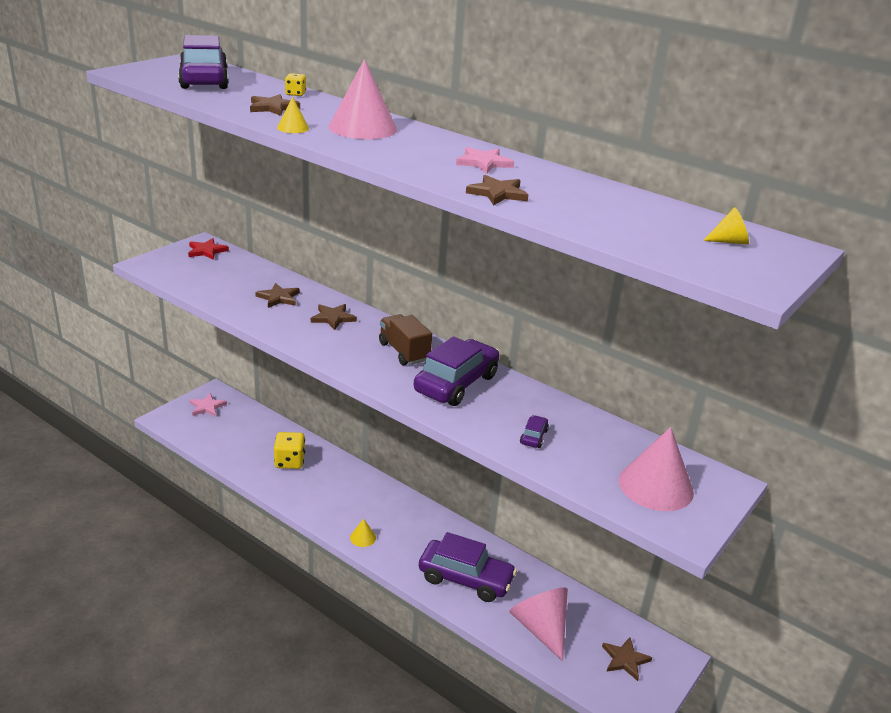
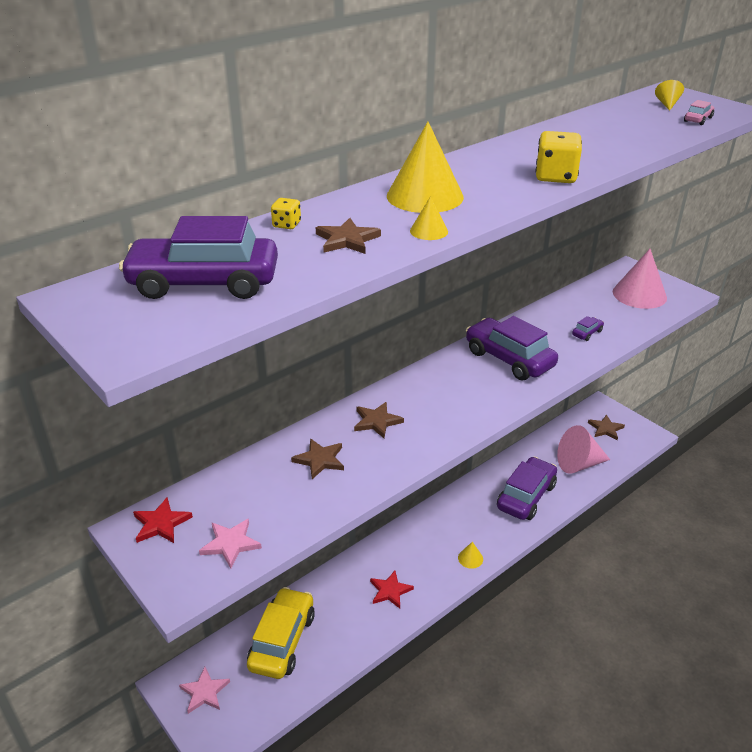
camera: 75 degrees left, 5 degrees up
(254, 435) = (282, 641): none -> yellow car
(290, 462) = (341, 608): yellow dice -> yellow dice (555, 177)
(313, 488) = (390, 591): none -> red star
(363, 128) = (425, 196): pink cone -> yellow cone
(404, 352) = (452, 382): brown truck -> none
(483, 163) = (525, 155): pink star -> pink star (230, 544)
(497, 193) = (603, 158): brown star -> none
(533, 437) = (587, 333): purple car -> purple car turned 105 degrees clockwise
(680, 254) = (698, 119): none -> pink car

